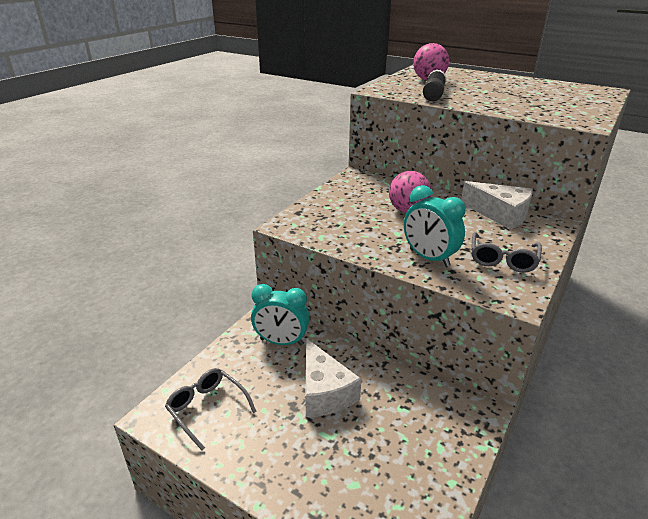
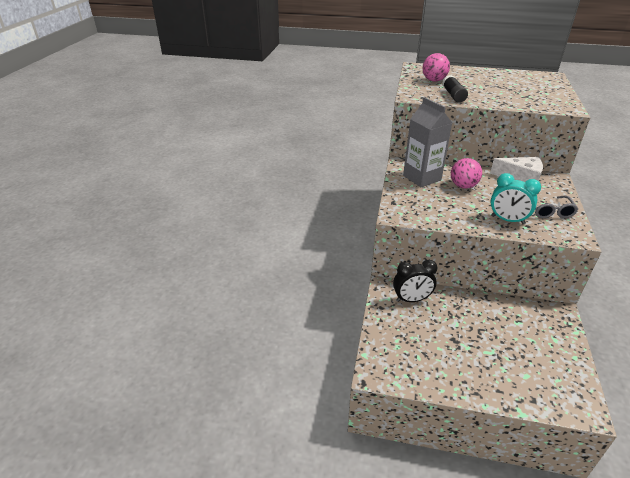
camera: 20 degrees left, 5 degrees up
(207, 409) = (403, 358): grey glasses -> none
(281, 342) = (411, 299): turquoise clock -> black clock
(324, 392) = (466, 325): white cheese -> none
(362, 193) = (422, 178): none -> grey carton

